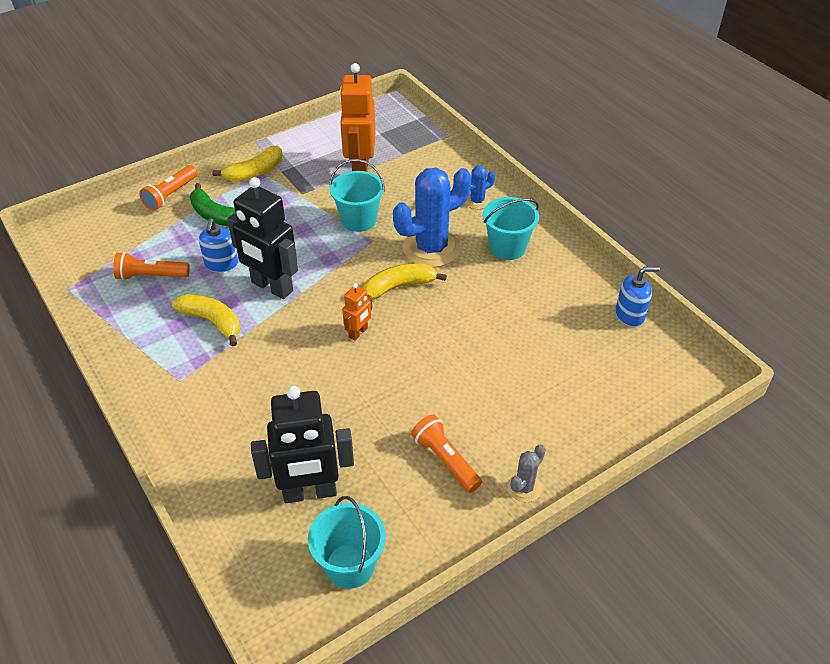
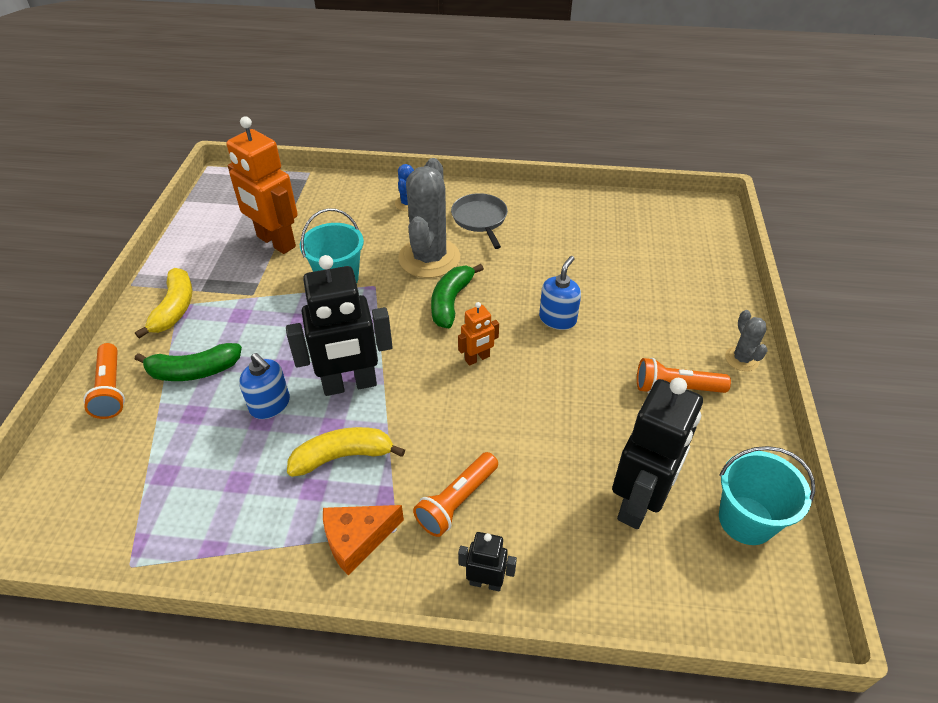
camera: 50 degrees left, 0 degrees up
(151, 276) = (212, 473): orange flashlight -> orange flashlight (457, 501)
(159, 367) = (357, 540): none -> orange cheese
(177, 445) = (485, 582): none -> black robot
(358, 333) = (477, 358): orange robot -> orange robot turned 75 degrees clockwise
(399, 286) = (451, 302): yellow banana -> green banana
(431, 248) = (429, 258): blue cactus -> grey cactus
(507, 247) = (480, 219): turquoise bucket -> grey pan
(630, 315) = (618, 205): blue soap dispenser -> blue soap dispenser (557, 319)

